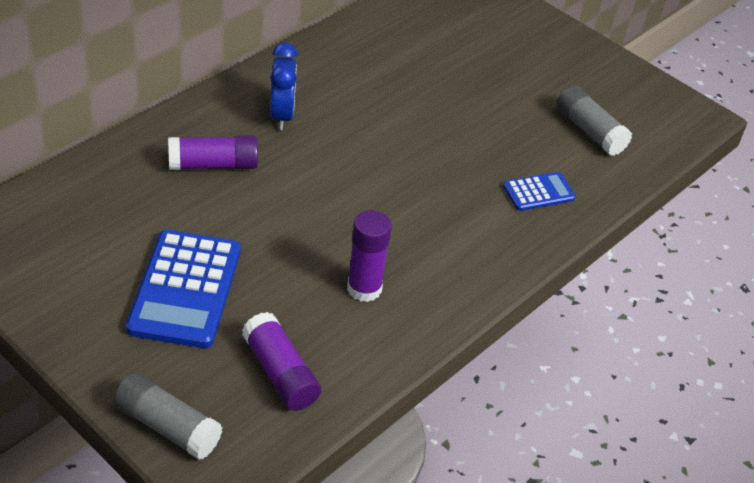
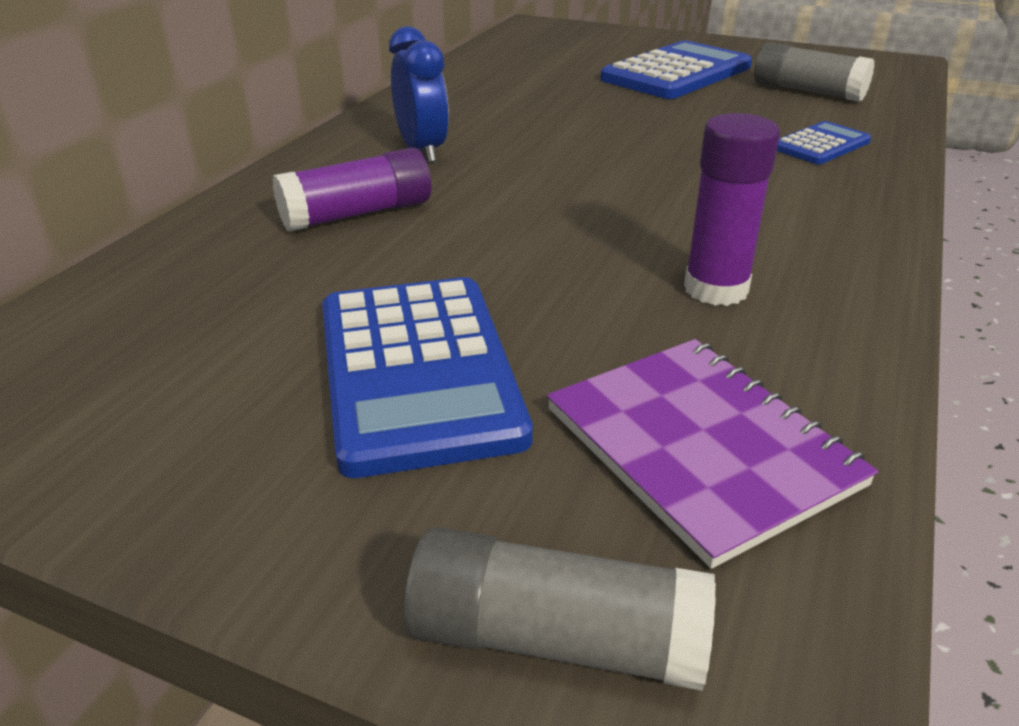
camera: 15 degrees left, 10 degrees down
(280, 373) = (700, 447): purple glue stick -> purple notebook
(514, 78) = (676, 73): none -> blue calculator

